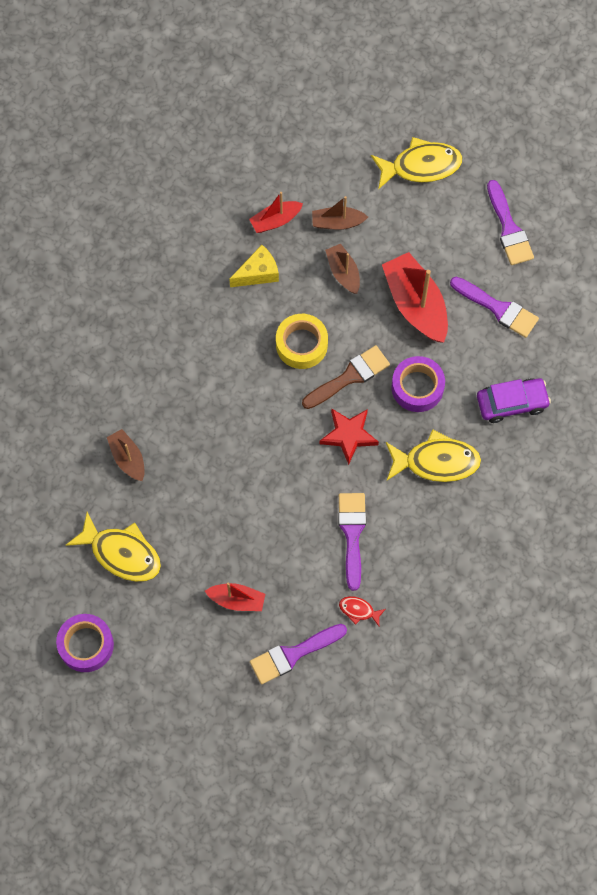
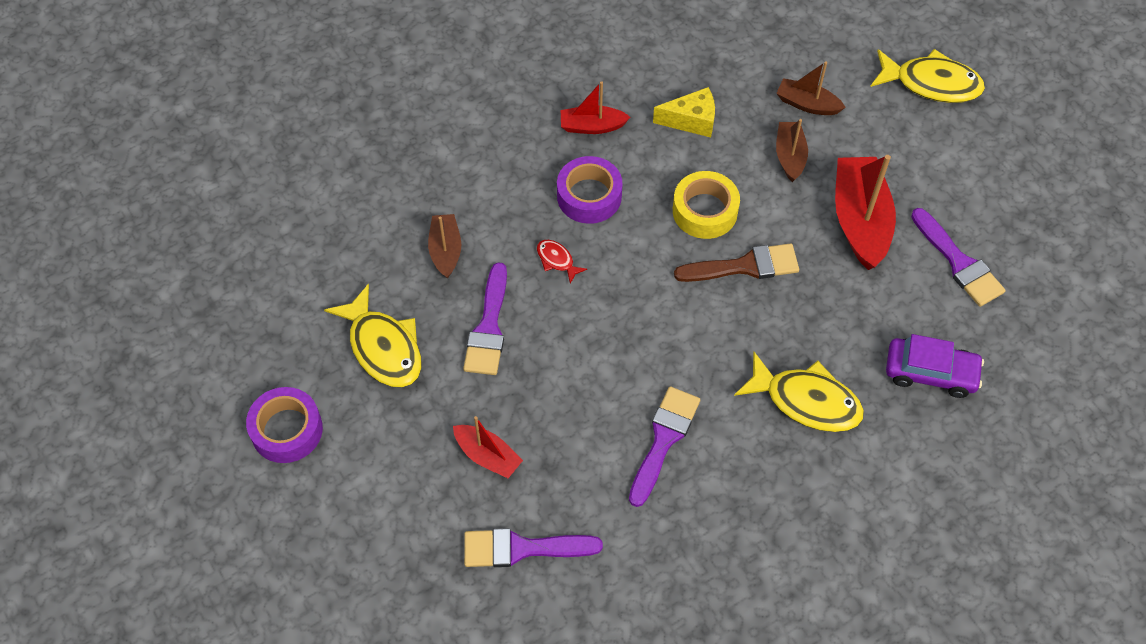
camera: 25 degrees right, 10 degrees down
(275, 220) = (737, 77): red boat -> red boat (592, 126)
(349, 435) = (713, 329): red star -> none
(359, 610) = (628, 532): red fish -> red fish (557, 260)
(417, 387) = (821, 309): purple tape -> purple tape (589, 196)
(509, 228) = (1009, 183): purple brush -> purple brush (488, 327)

